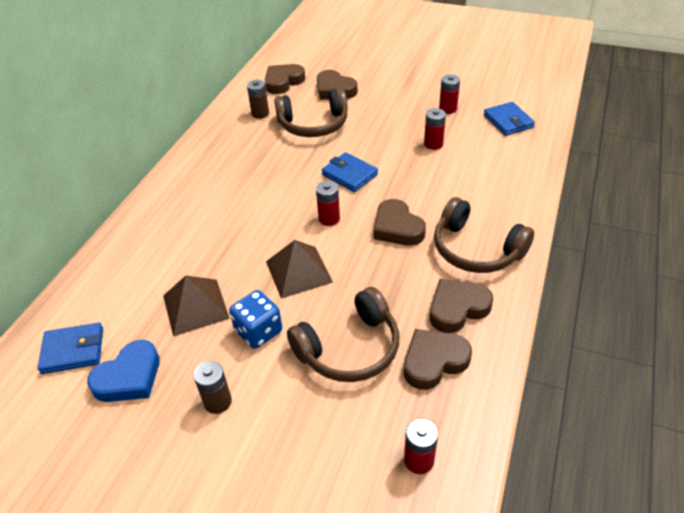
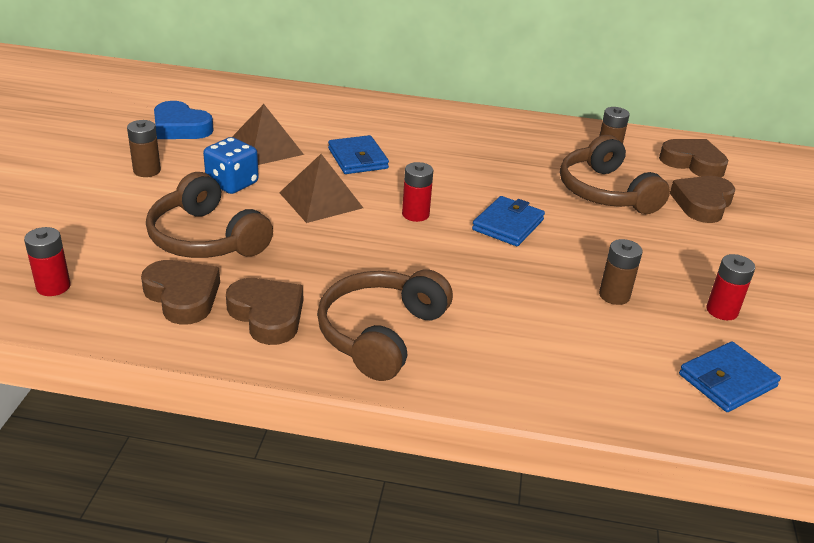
camera: 75 degrees right, 10 degrees down
(73, 350) = (212, 100): blue wallet -> blue wallet (358, 159)
(397, 228) = (411, 265): brown heart -> none
(433, 144) = (614, 295): red battery -> brown battery

